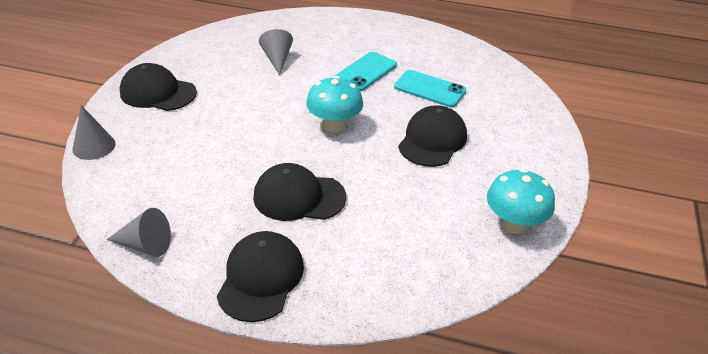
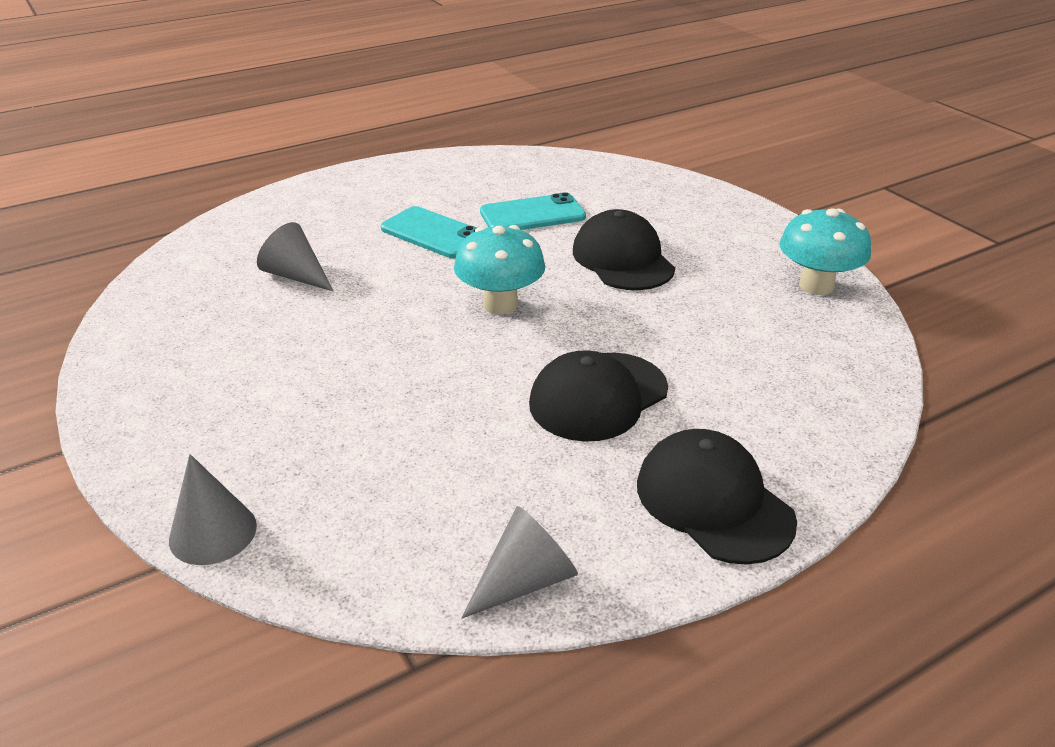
camera: 45 degrees left, 5 degrees down
(158, 92) = (189, 406): black cap -> none
(365, 72) = (433, 233): turquoise phone -> turquoise phone turned 45 degrees counterclockwise

